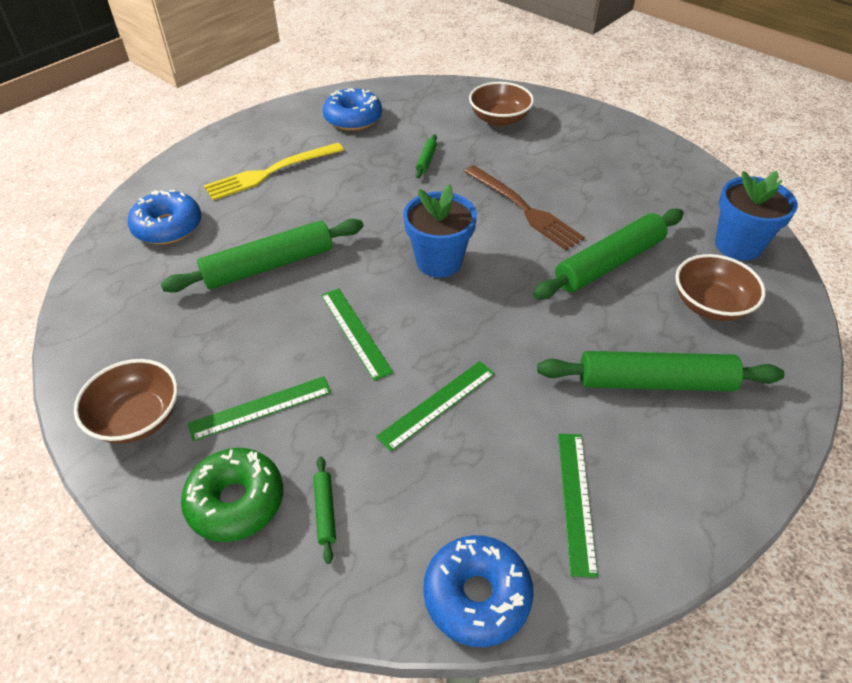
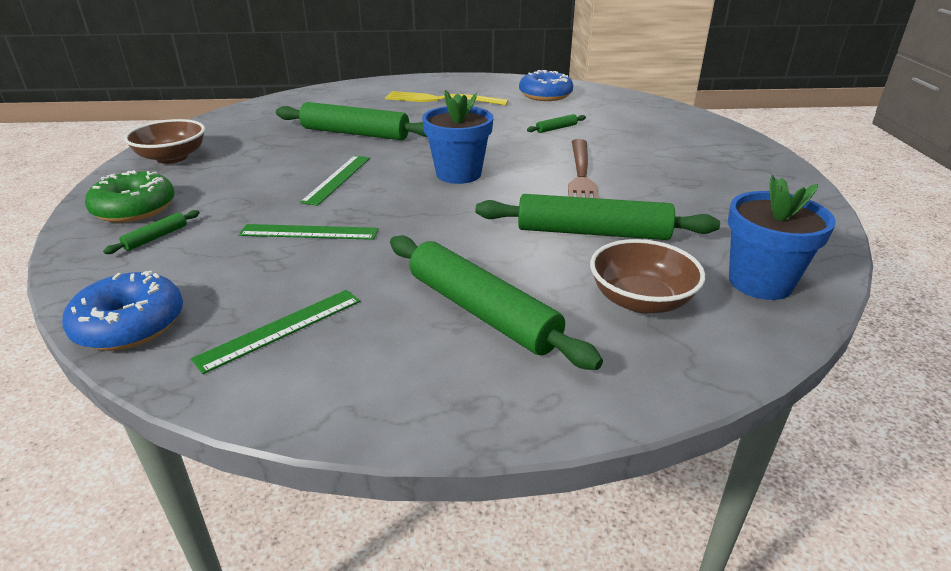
camera: 45 degrees right, 15 degrees down
(168, 227) = (340, 100): blue donut -> none
(260, 407) = (225, 182): green ruler -> none
(499, 119) = (663, 129): brown bowl -> none

